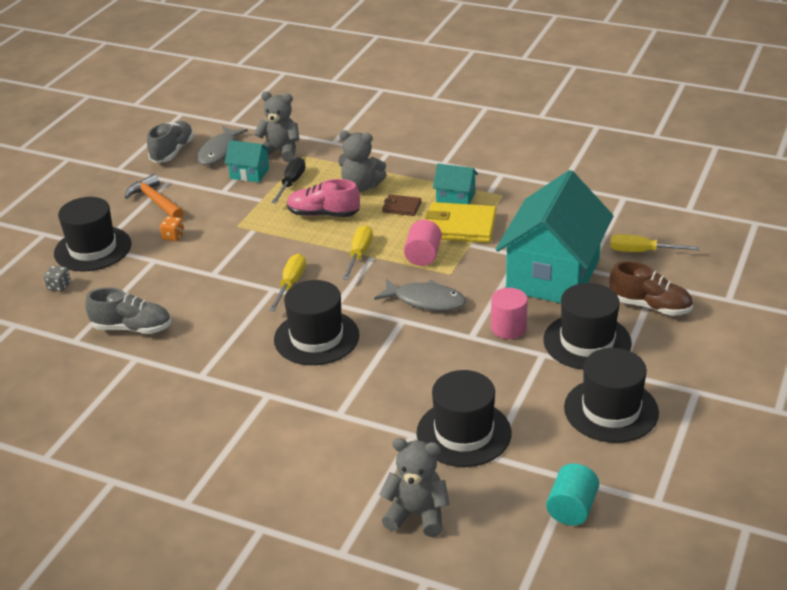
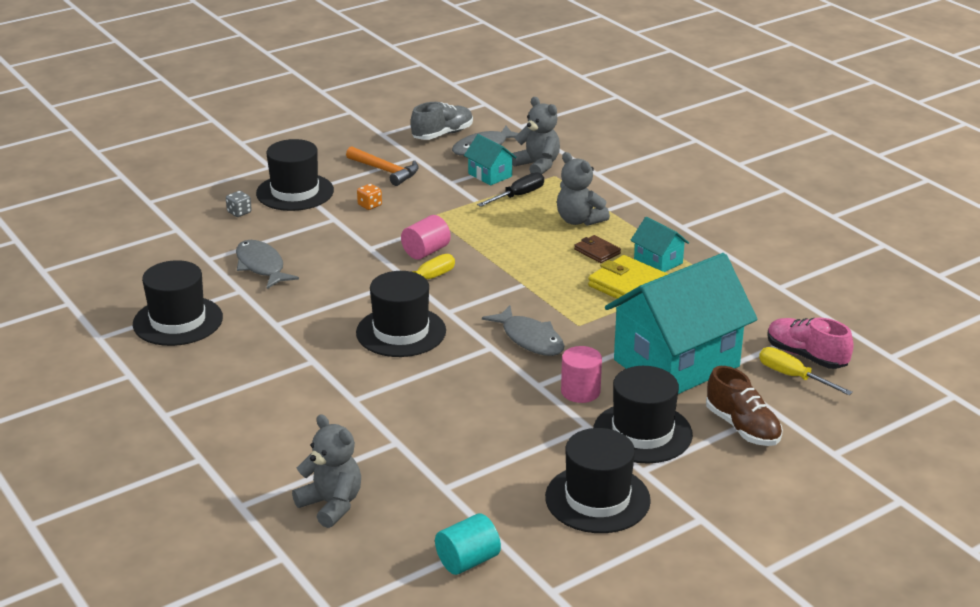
camera: 30 degrees right, 5 degrees down
(132, 328) = (261, 266): grey shoe -> grey fish
(155, 201) = (385, 171): orange hammer -> orange hammer turned 135 degrees clockwise
(323, 214) = (518, 232): pink shoe -> pink shoe (806, 356)
(359, 254) = (513, 277): yellow screwdriver -> none
(423, 256) = (570, 300): pink cylinder -> pink cylinder (426, 251)
(463, 433) = (442, 460): black hat -> black hat (178, 321)

